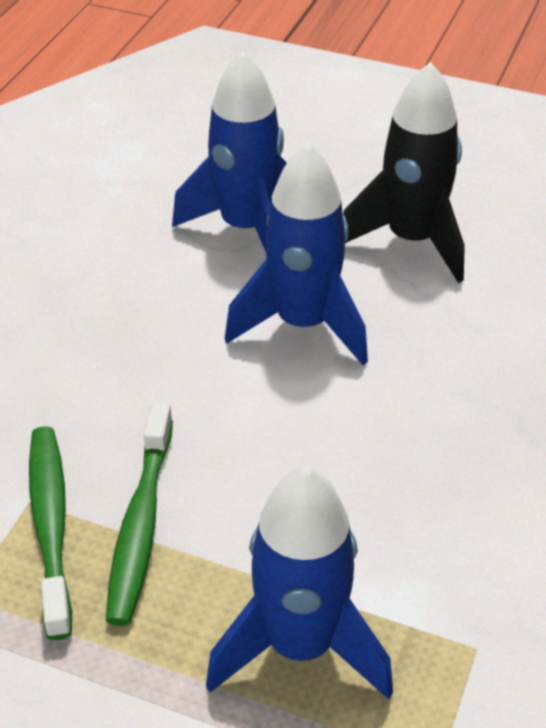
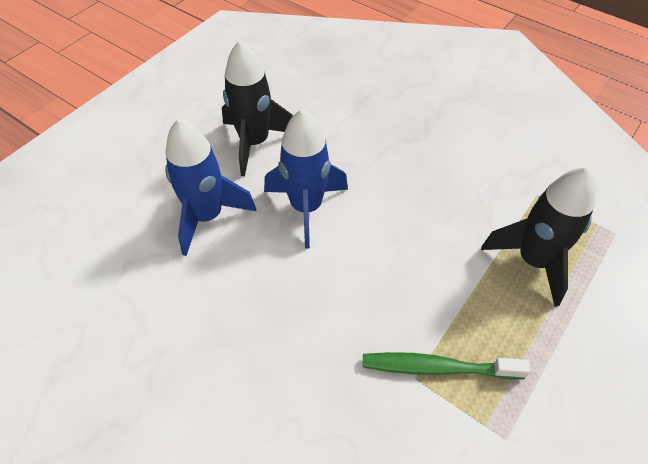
camera: 75 degrees left, 10 degrees up
(140, 524) = (444, 318): green toothbrush -> none
(300, 646) = (533, 261): blue rocket -> black rocket

